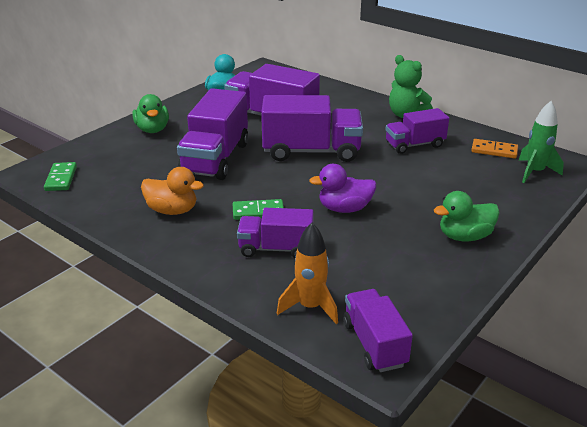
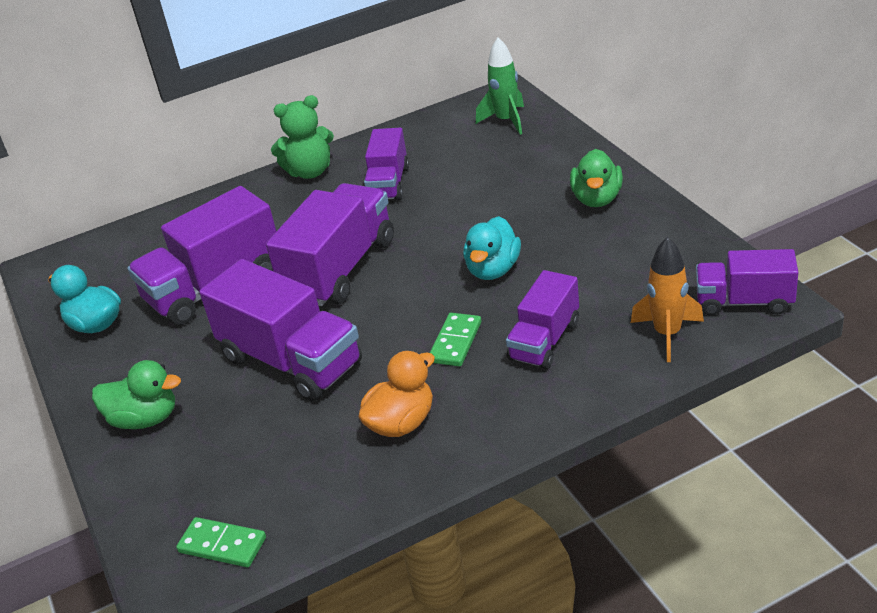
camera: 60 degrees left, 5 degrees up
(344, 209) = (493, 270): purple duck -> turquoise duck
(494, 151) = (444, 133): orange domino -> none

